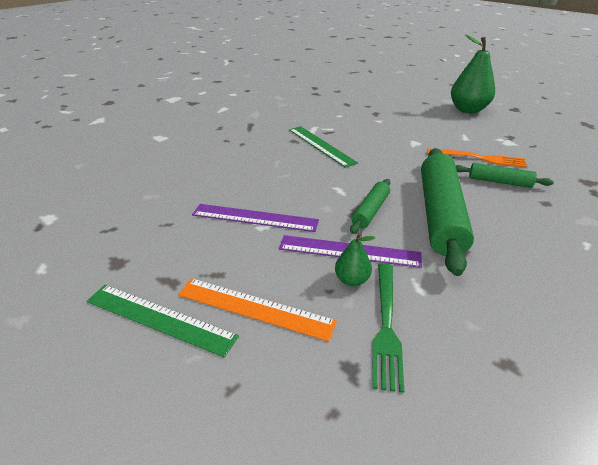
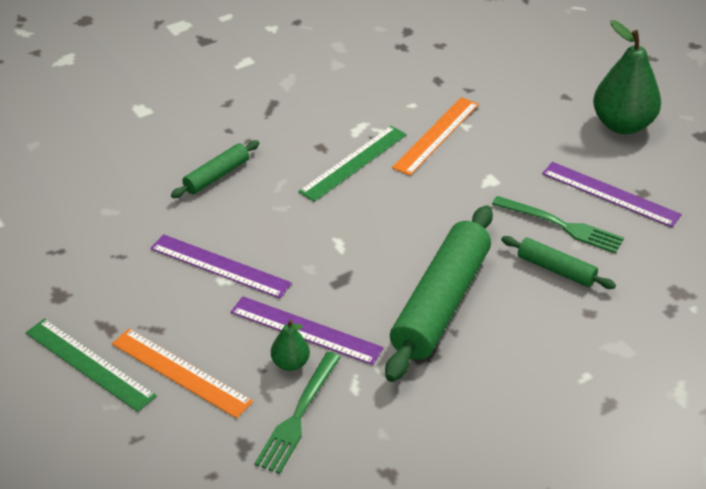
camera: 15 degrees right, 5 degrees up
(321, 145) = (353, 163): green ruler -> green ruler turned 60 degrees clockwise
(364, 127) = (436, 135): none -> orange ruler
(370, 211) = (359, 282): green rolling pin -> green rolling pin (216, 176)
(479, 158) = (561, 225): orange fork -> green fork
(492, 139) = (610, 194): none -> purple ruler

